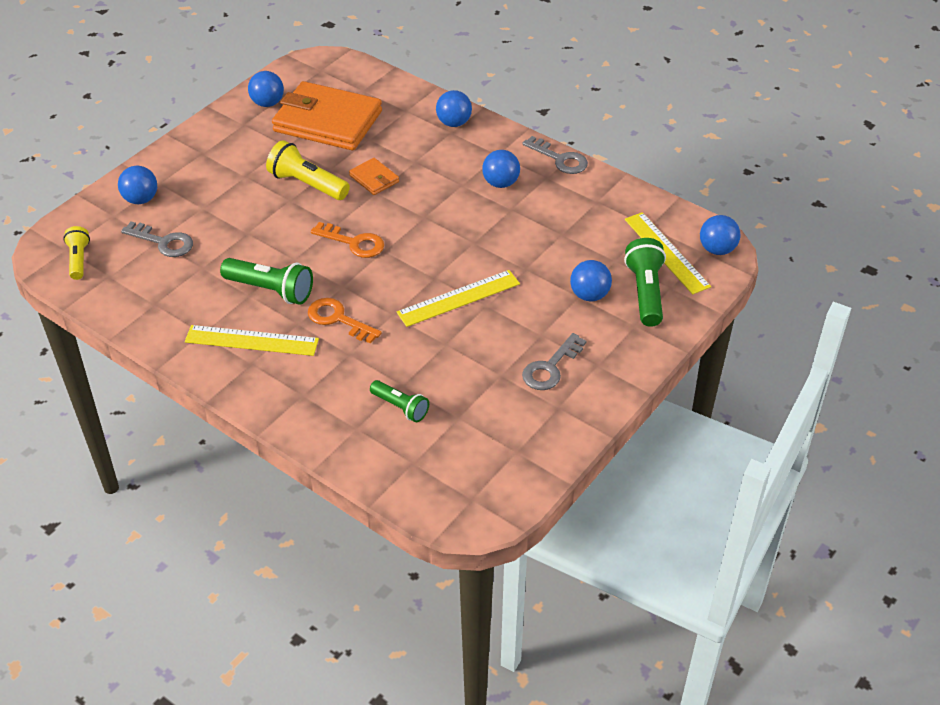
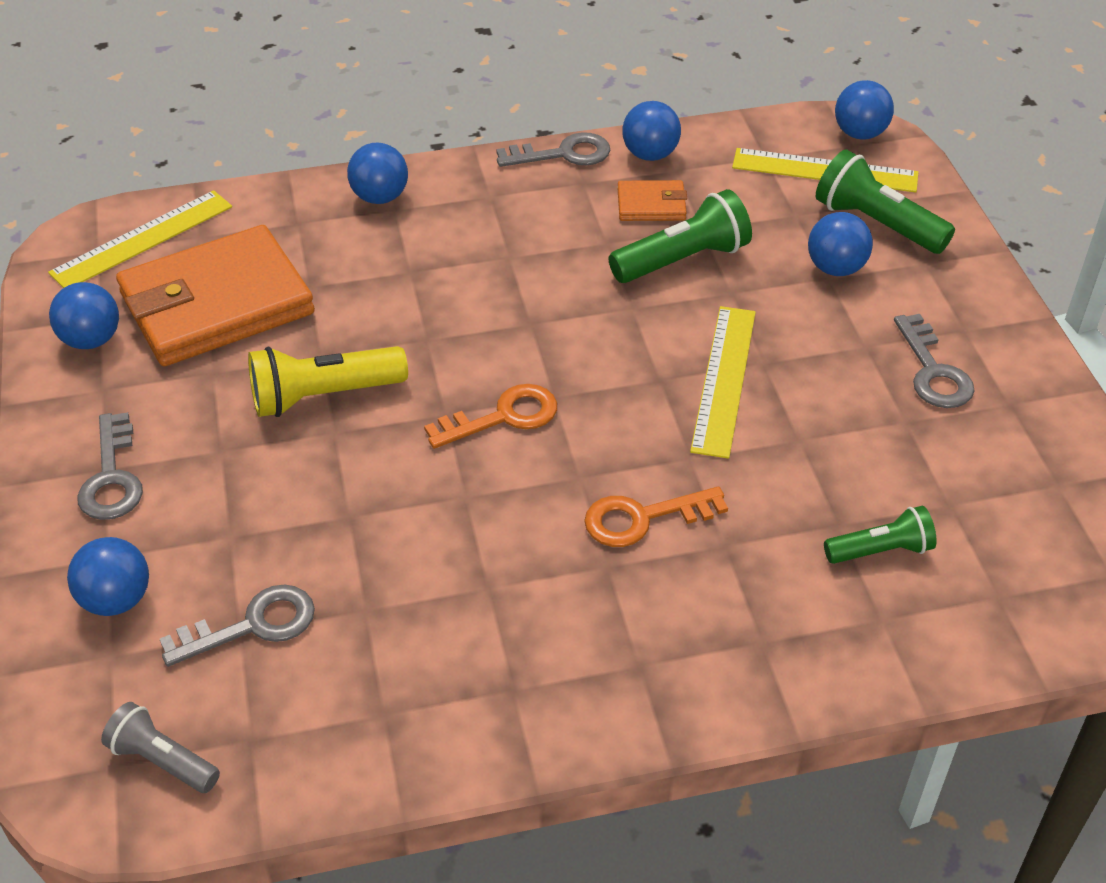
camera: 50 degrees left, 0 degrees up
(78, 260) = (163, 761): yellow flashlight -> grey flashlight
(200, 158) = (112, 477): none -> grey key
(251, 340) = (591, 638): yellow ruler -> yellow ruler (142, 239)
(270, 290) = (504, 557): green flashlight -> green flashlight (682, 260)
(374, 179) = (396, 326): orange wallet -> orange wallet (651, 205)
(500, 183) = (547, 224): blue ball -> blue ball (650, 154)

